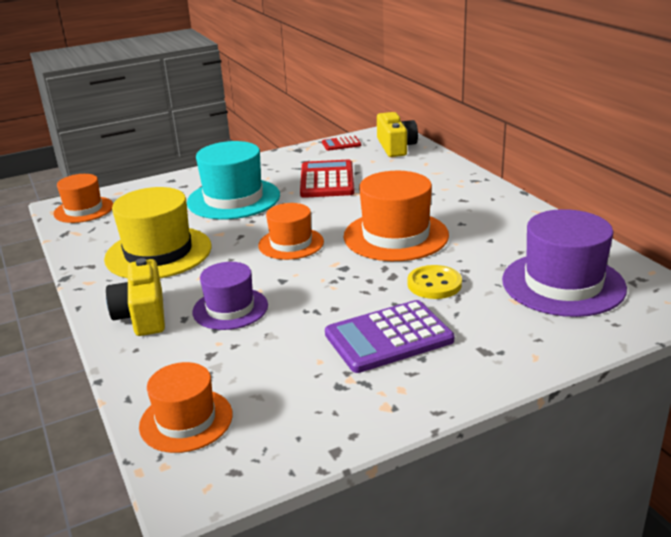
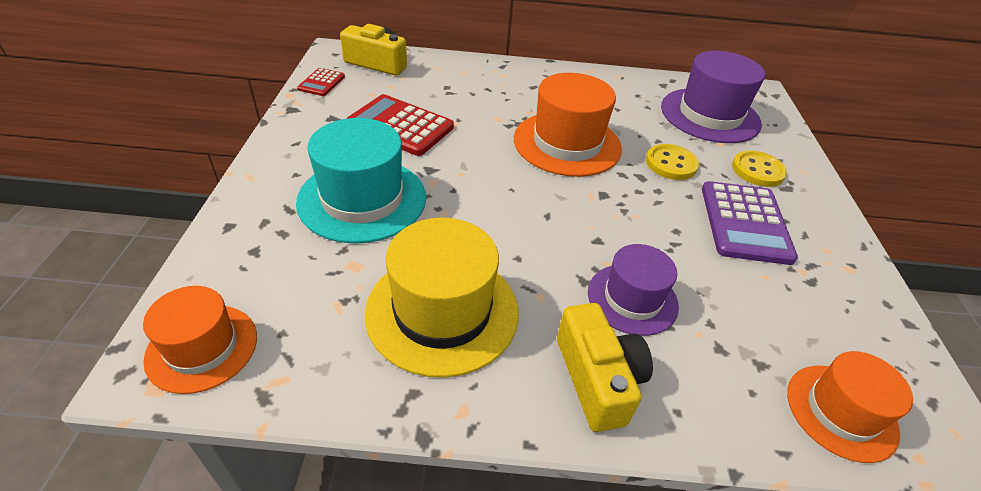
camera: 65 degrees left, 15 degrees up
(142, 315) = (597, 379): yellow camera -> yellow camera turned 120 degrees counterclockwise
(291, 243) = (522, 204): orange hat -> none
(493, 329) = (757, 170): none -> yellow button

